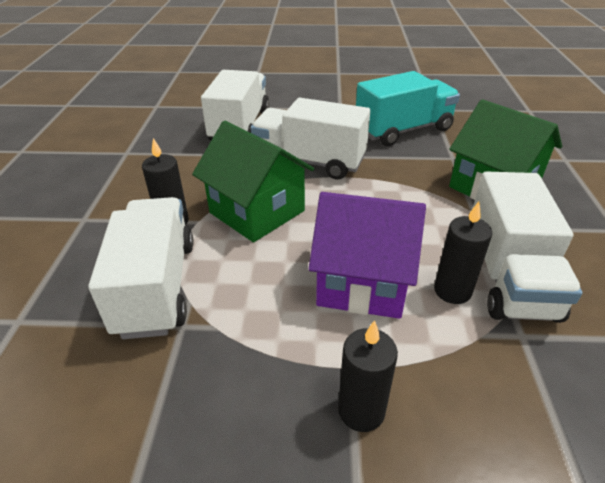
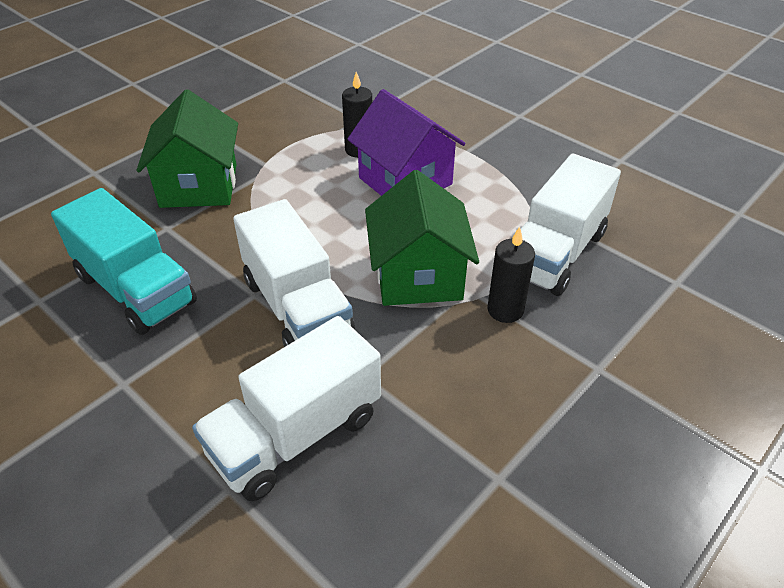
camera: 140 degrees left, 5 degrees up
(361, 411) = (482, 136): black candle -> none
(403, 130) = (135, 289): turquoise truck -> turquoise truck turned 150 degrees counterclockwise
(508, 275) = (313, 139): white truck -> none

